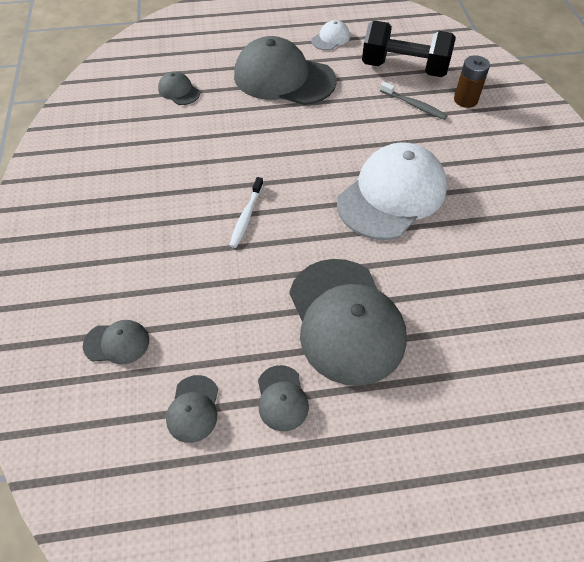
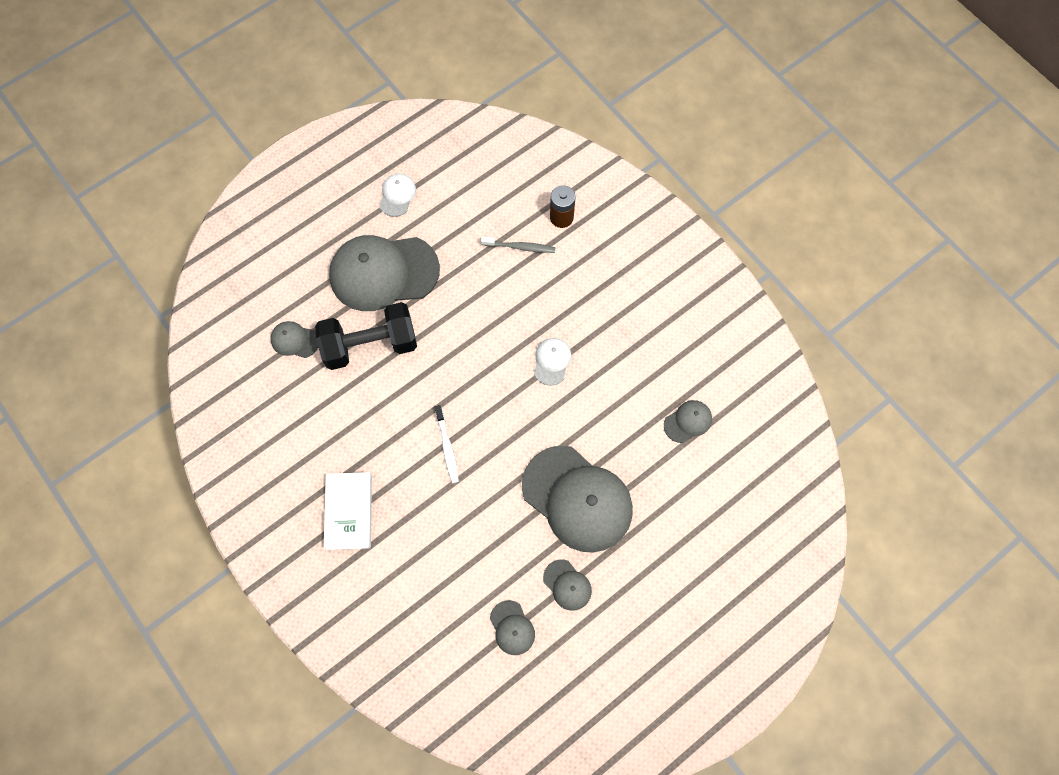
camera: 30 degrees left, 15 degrees up
(117, 343) = (423, 612): grey cap -> grey cap (688, 421)
(121, 224) = (349, 512): none -> white book
(392, 195) = (552, 361): white cap -> white cap, size x0.44
(404, 68) = (488, 203): black dumbbell -> black dumbbell (370, 345)

